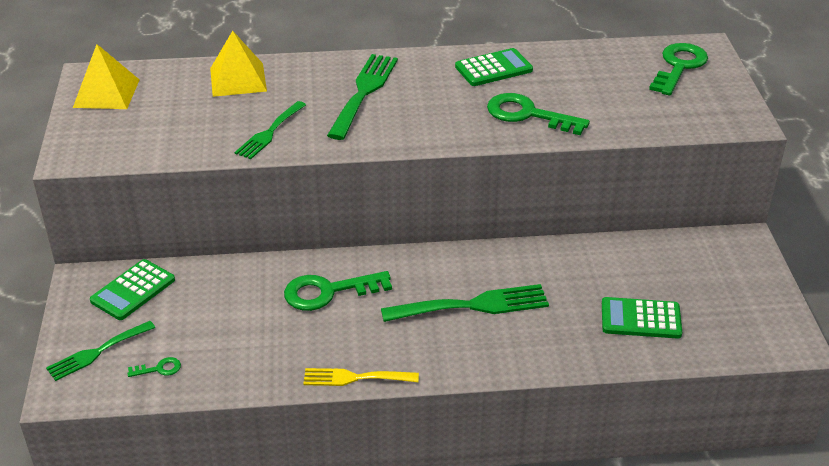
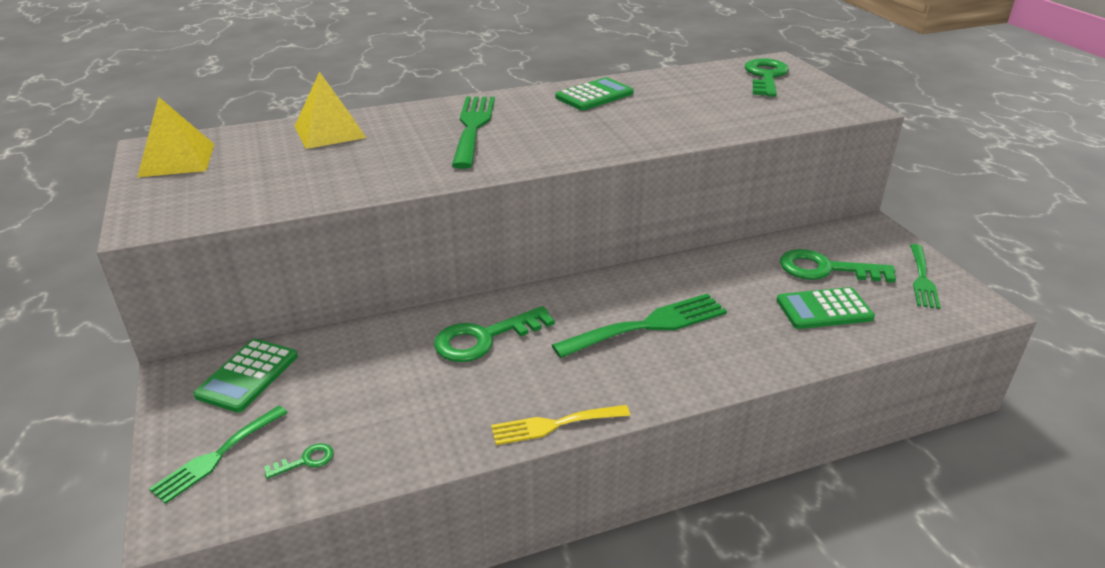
camera: 15 degrees left, 5 degrees down
(269, 132) = (384, 172): green fork -> green fork (922, 279)
(528, 114) = (651, 126): green key -> green key (825, 269)

